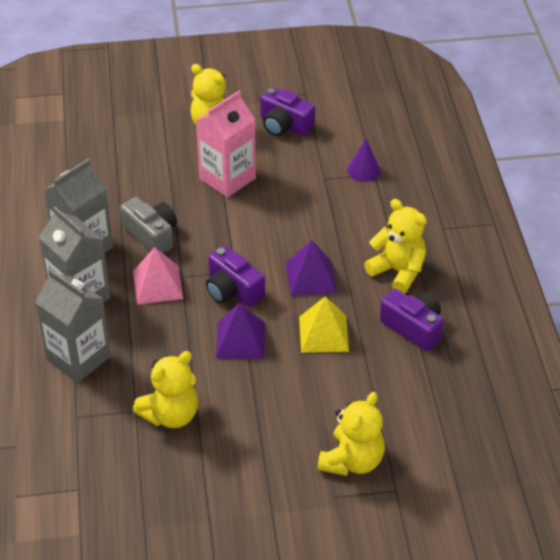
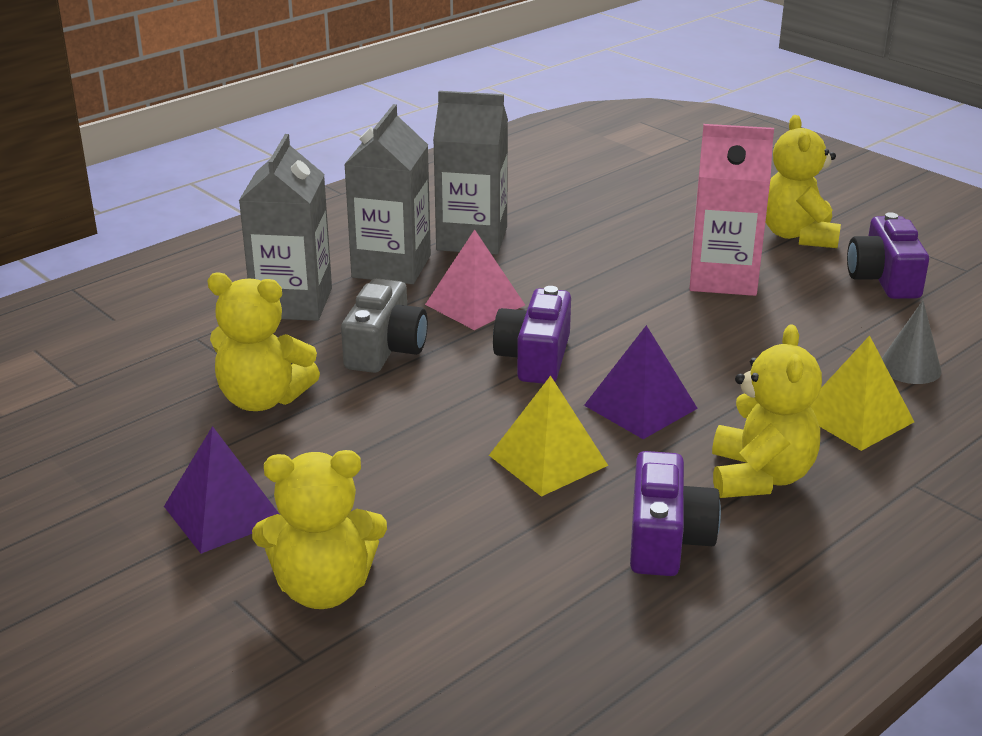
camera: 55 degrees right, 15 degrees down
(152, 235) = (551, 269): grey camera -> grey camera (385, 349)
(240, 340) = (453, 398): purple pyramid -> purple pyramid (224, 513)
(363, 170) = (910, 367): purple cone -> grey cone
(384, 213) = (855, 417): none -> yellow pyramid

